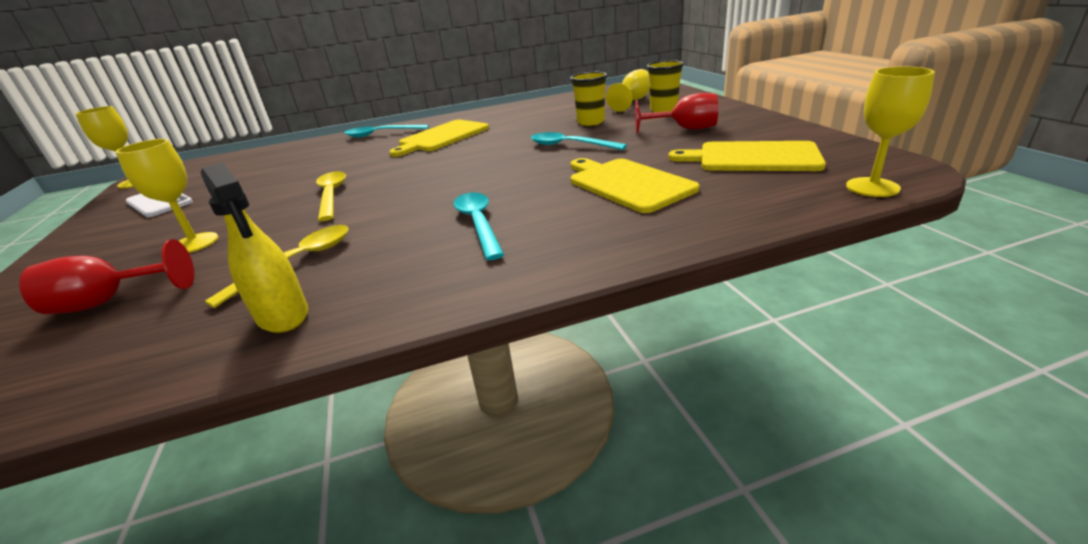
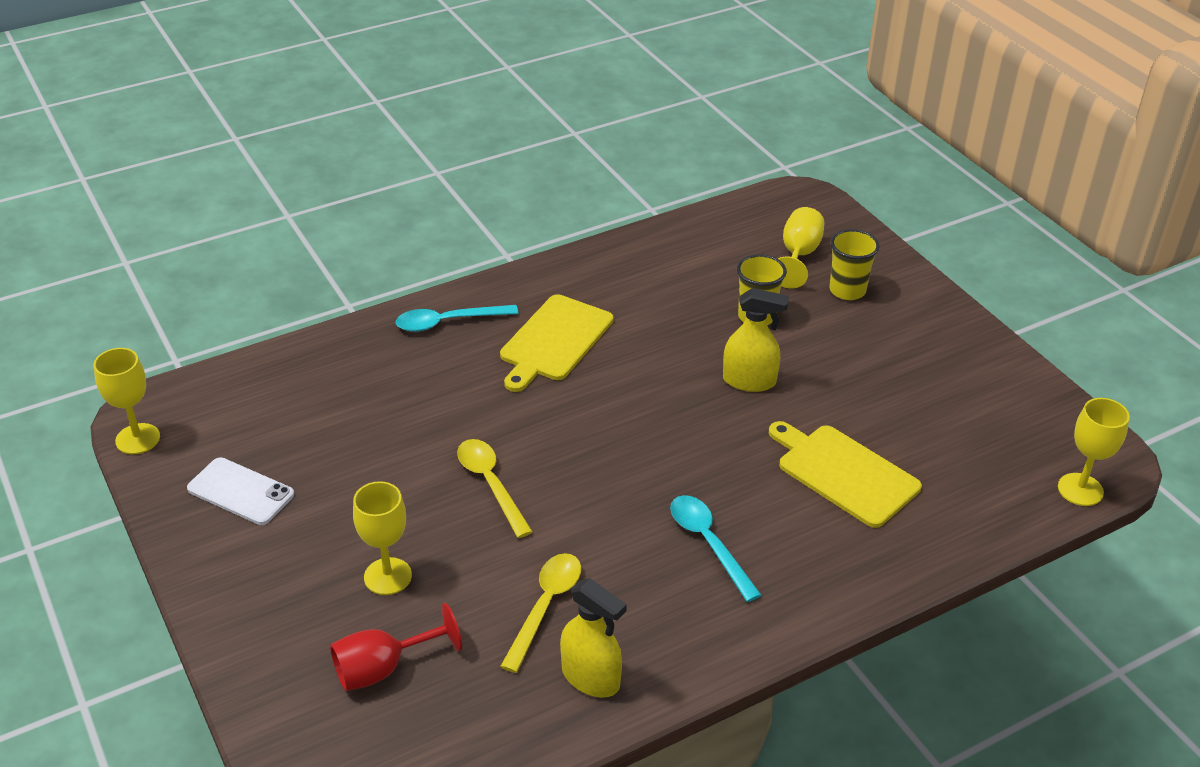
camera: 15 degrees left, 10 degrees up
(569, 145) = (749, 381): turquoise spoon -> yellow spray bottle
(684, 129) = (884, 350): red goblet -> none
(752, 157) = (968, 425): yellow cutting board -> none

